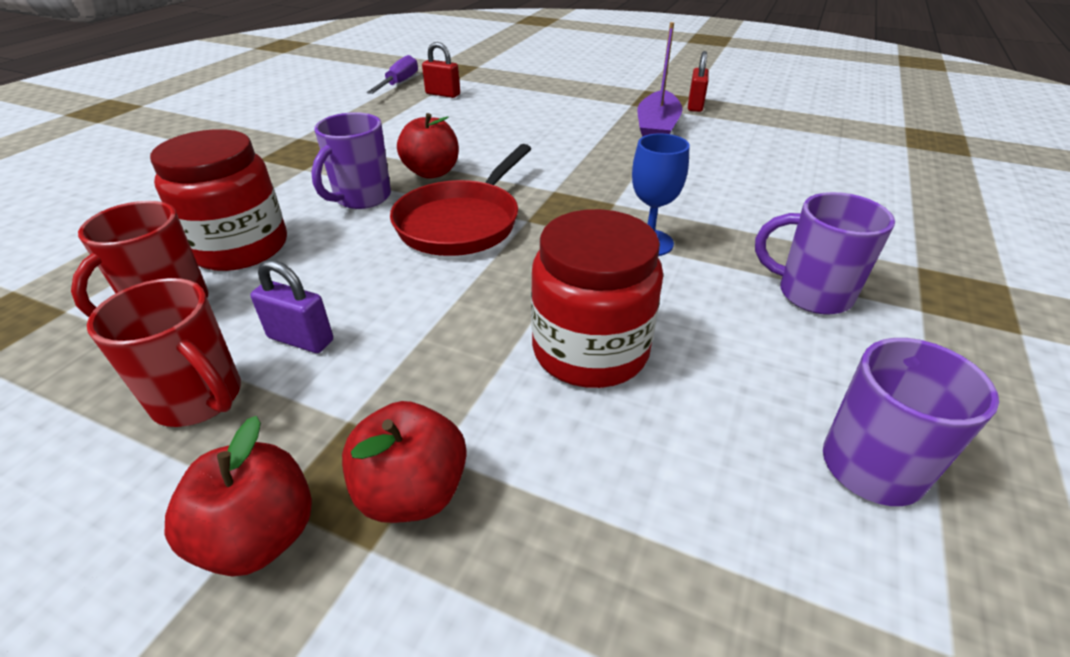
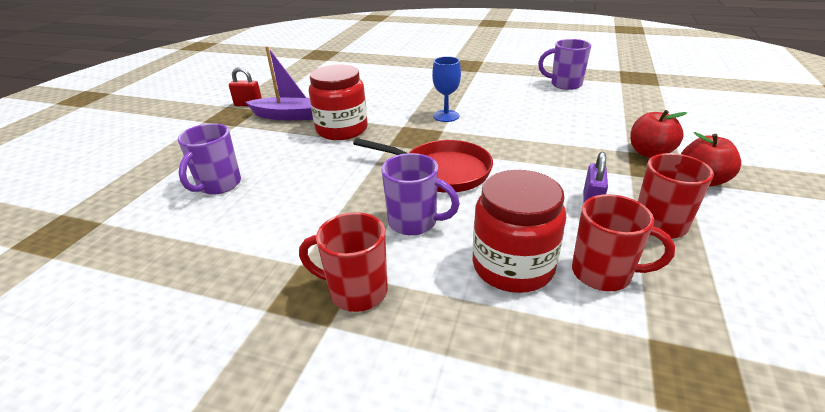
camera: 95 degrees left, 5 degrees down
(285, 168) = (356, 291): none -> red mug
(399, 83) = (90, 267): purple screwdriver -> none
(432, 172) = (363, 196): red apple -> none
(443, 94) = (157, 223): red padlock -> none
(590, 350) = (542, 126): red jar -> red jar (342, 130)
(811, 294) = (475, 86): purple mug -> purple mug (218, 185)

